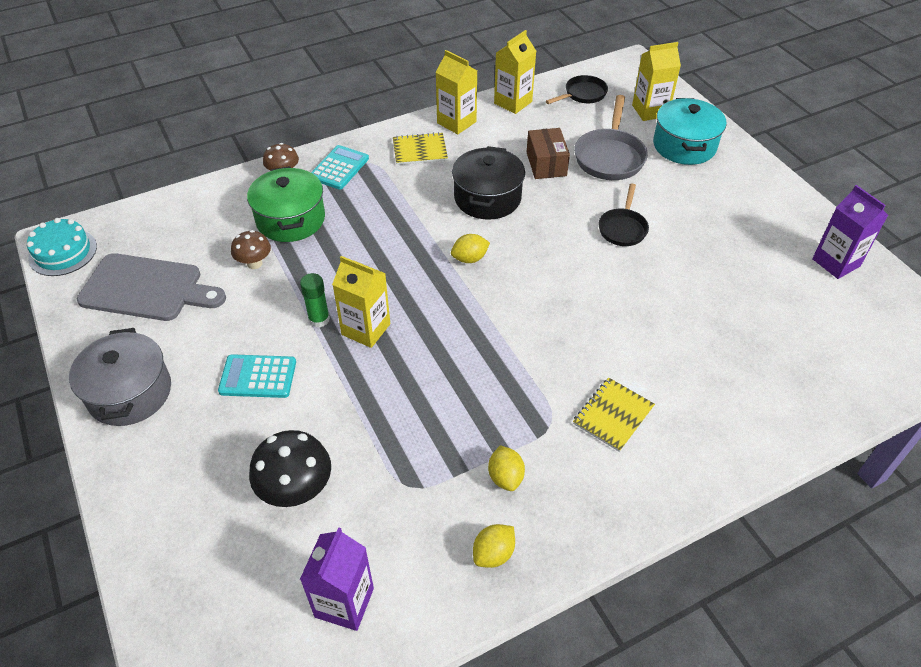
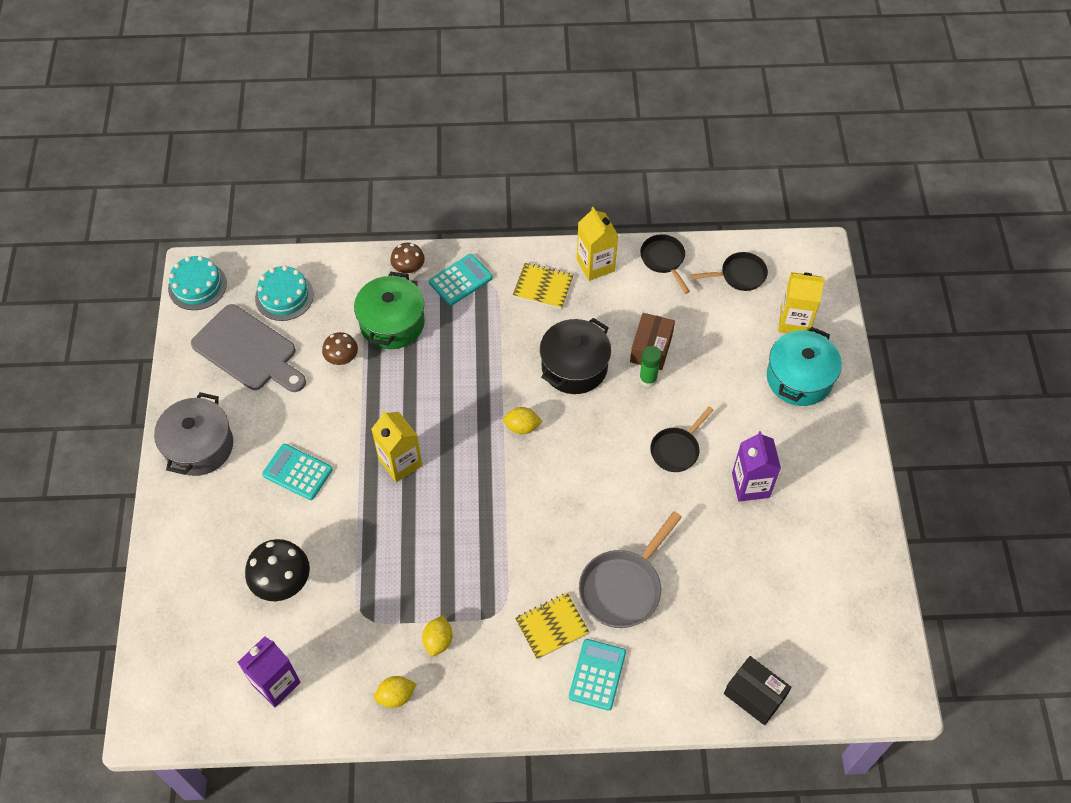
camera: 25 degrees right, 10 degrees up
(165, 232) = (284, 296): none -> turquoise cake
(319, 319) = (368, 437): green glue stick -> green glue stick (648, 379)
(513, 102) = (664, 260): yellow carton -> black pan
(609, 156) = (717, 363): grey pan -> grey pan (623, 587)
(688, 441) = (597, 674): none -> turquoise calculator
(836, 262) = (850, 567): purple carton -> purple carton (750, 485)
(844, 396) = (754, 695): none -> black box

